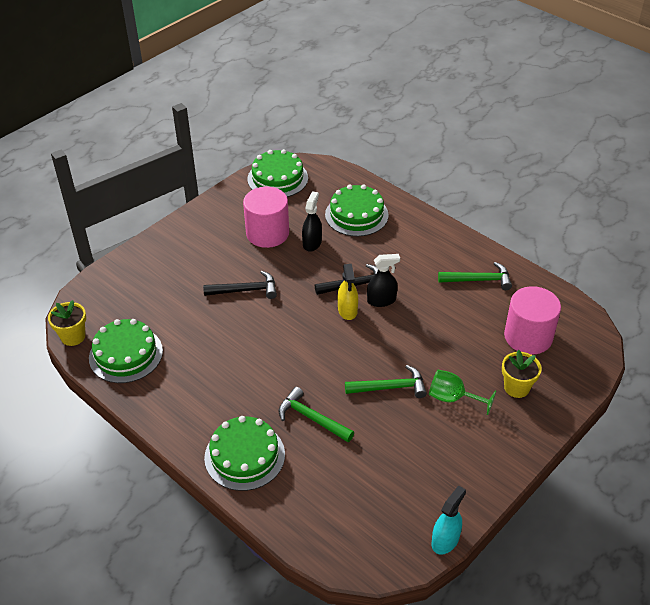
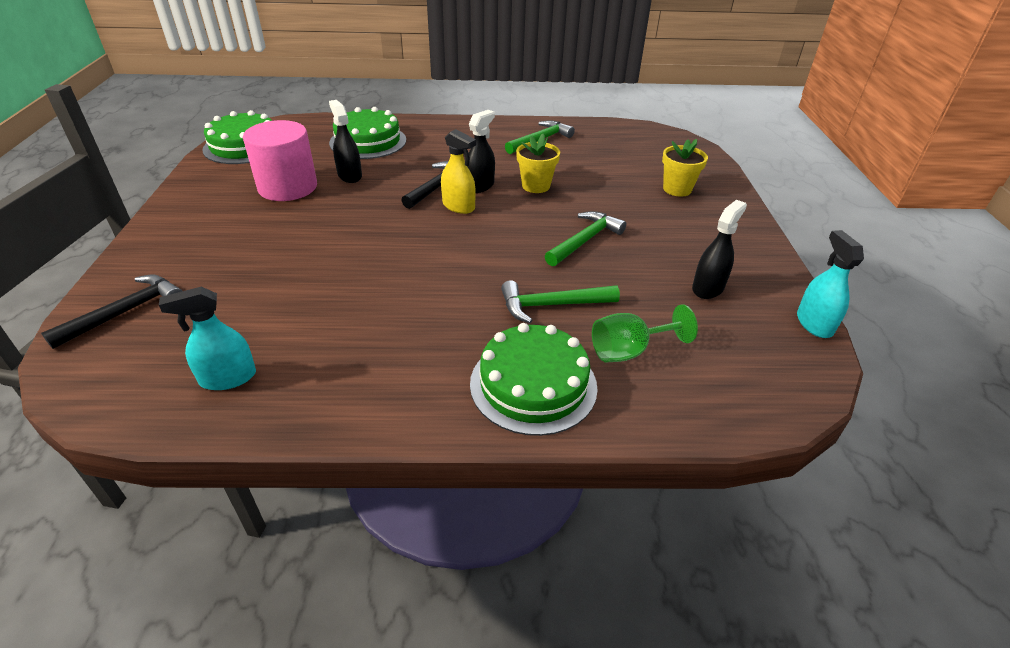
camera: 45 degrees left, 5 degrees down
(73, 336) = (107, 406): yellow flower pot -> yellow flower pot (536, 186)
(126, 354) = (228, 378): green cake -> turquoise spray bottle
(245, 290) = (323, 240): black hammer -> black hammer (125, 312)
(417, 472) = (708, 288): none -> black spray bottle
(453, 398) = (645, 220): green goblet -> green goblet (629, 351)
(528, 336) = (631, 156): pink cylinder -> none

